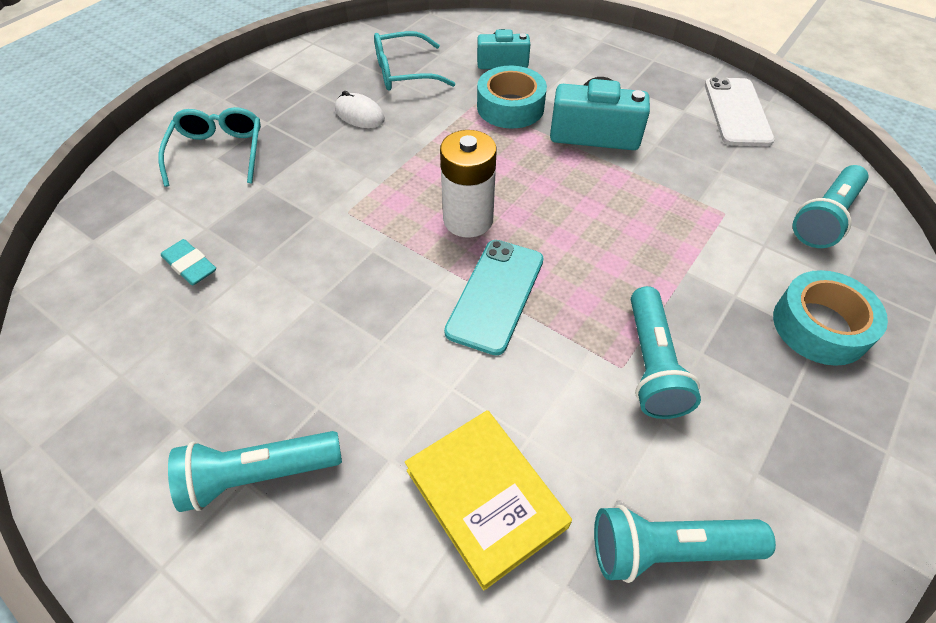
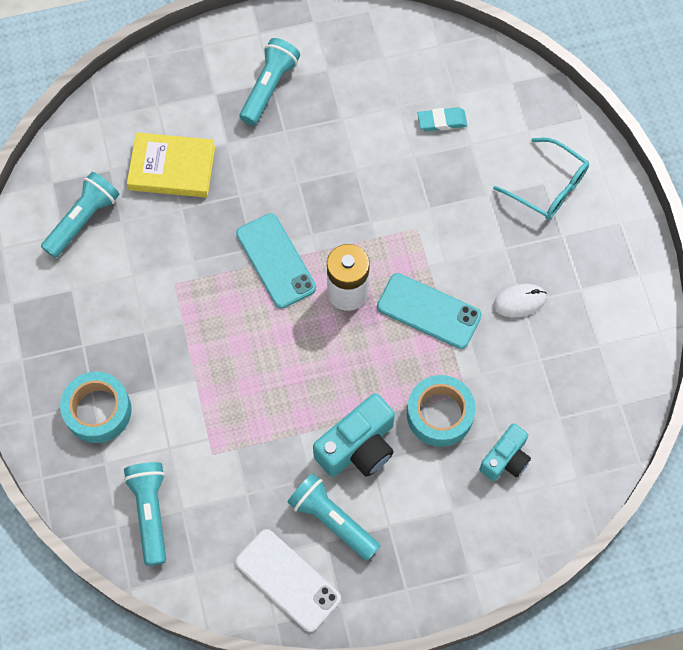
camera: 130 degrees right, 15 degrees up
(404, 72) = (552, 371): turquoise glasses -> none
(427, 159) = (428, 311): none -> turquoise phone
(651, 364) = (162, 299): turquoise flashlight -> turquoise flashlight (332, 520)

